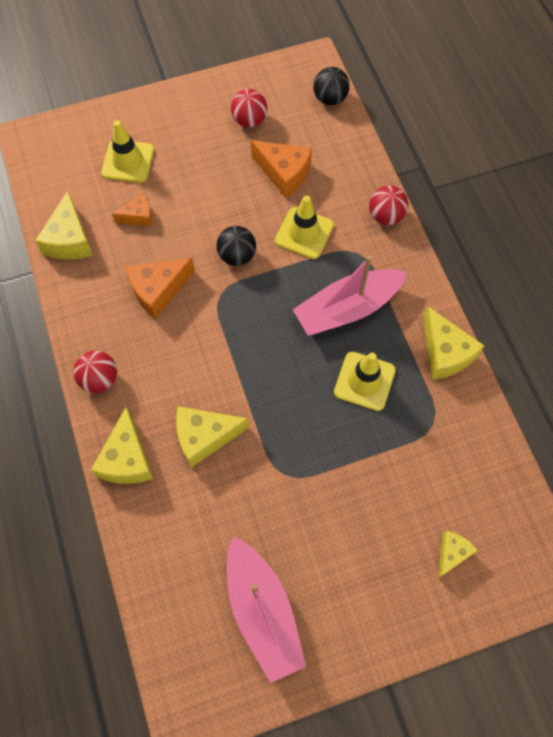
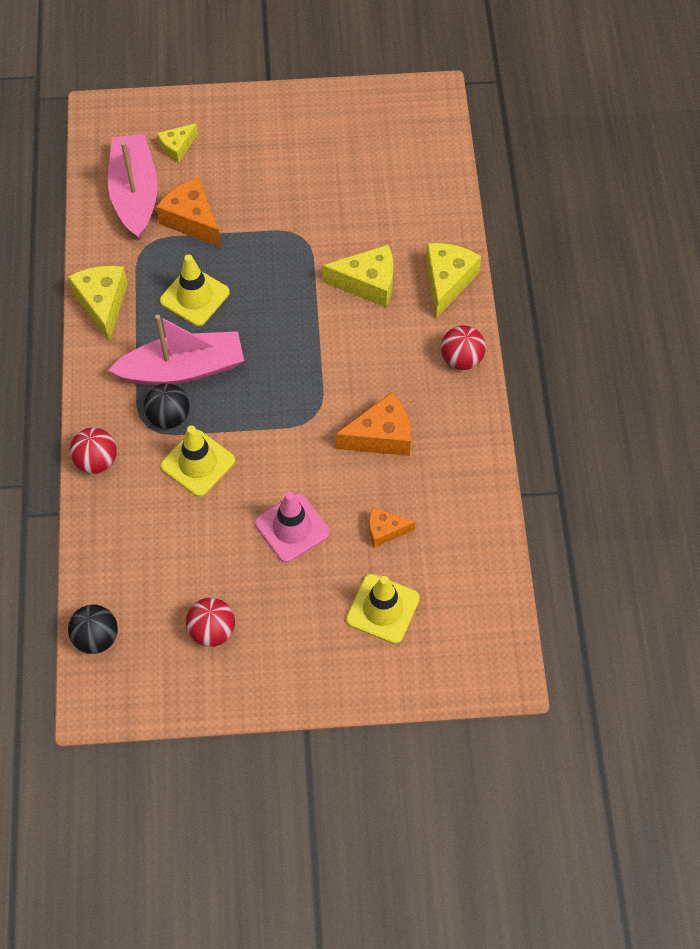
camera: 165 degrees left, 5 degrees down
(69, 240) = (471, 520): yellow cheese -> none
(212, 202) = (292, 528): none -> pink traffic cone
(237, 256) = (283, 454): black ball -> black ball (169, 417)
(262, 611) = (354, 144): pink boat -> pink boat (135, 194)
(284, 173) = (194, 544): orange cheese -> orange cheese (192, 220)

